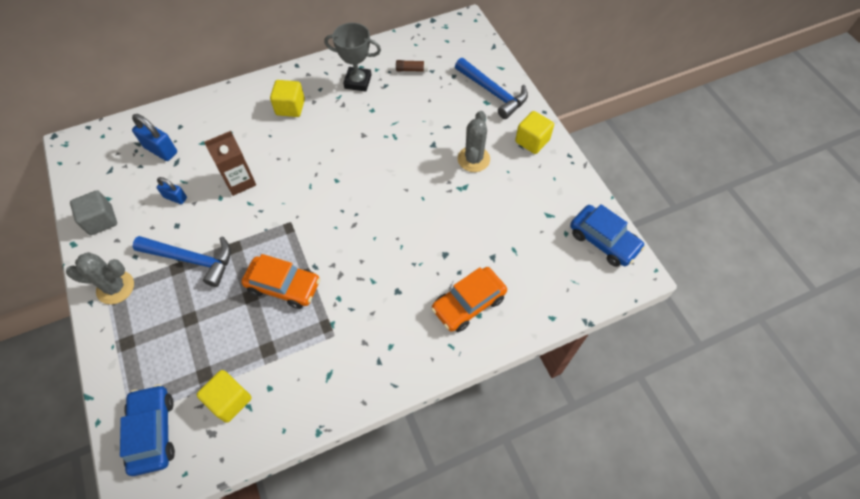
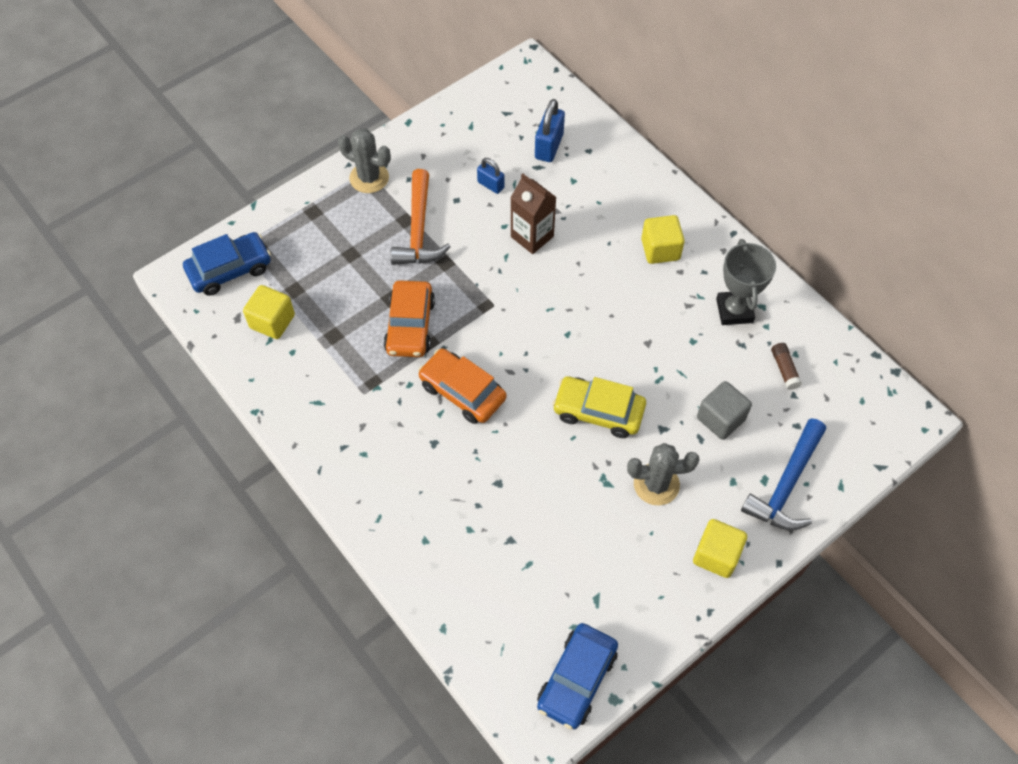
camera: 75 degrees right, 0 degrees up
(101, 220) = (442, 133): grey cube -> grey cube (720, 419)
(115, 287) = (369, 178): grey cactus -> grey cactus turned 45 degrees counterclockwise
(175, 197) = (491, 185): blue padlock -> blue padlock turned 60 degrees counterclockwise
(191, 259) = (419, 229): blue hammer -> orange hammer
(407, 177) = (598, 412): none -> yellow car
(468, 303) = (437, 525): orange car -> orange car (462, 392)

